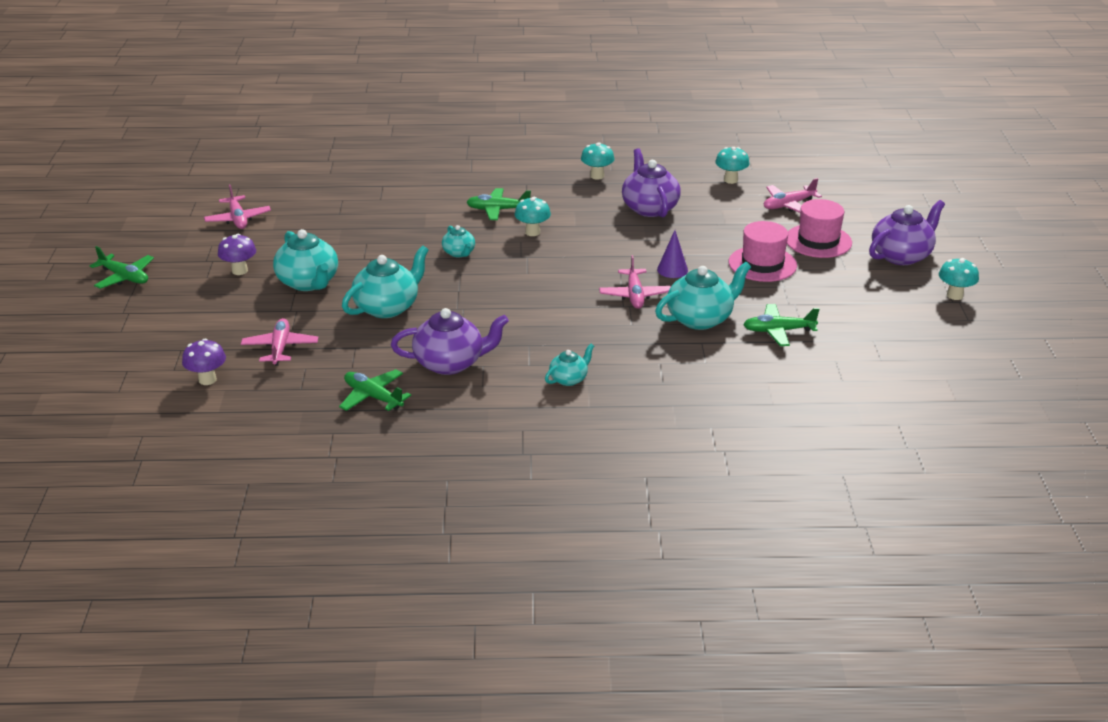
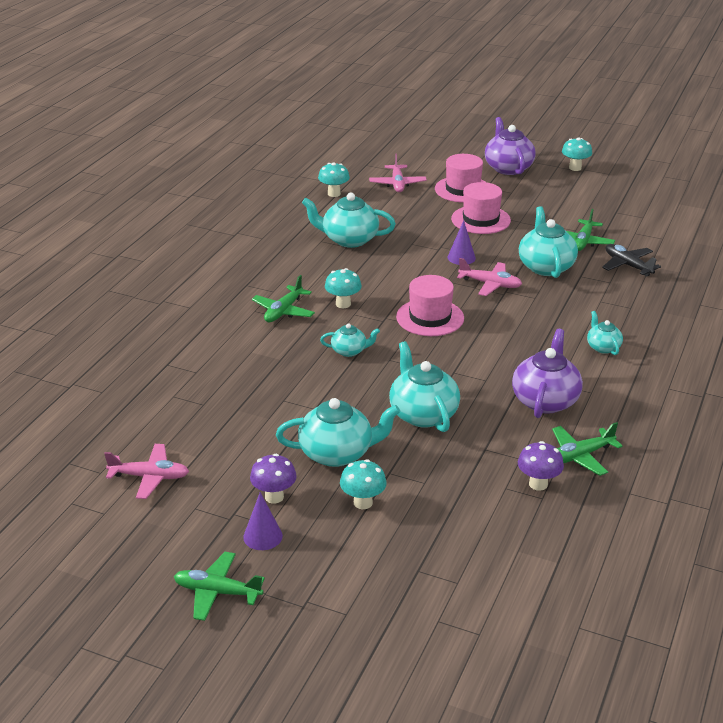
camera: 65 degrees left, 0 degrees up
(124, 277) = (217, 592): green plane -> green plane turned 135 degrees counterclockwise
(192, 278) = (263, 536): none -> purple cone
(207, 380) = (492, 560): purple mushroom -> purple mushroom (538, 484)
(280, 348) = (458, 497): pink plane -> none
(545, 277) = (430, 317): none -> pink hat
(597, 176) = (267, 247): turquoise mushroom -> turquoise mushroom (363, 502)
(649, 208) = (349, 239): purple teapot -> turquoise teapot
(753, 367) = (627, 265): none -> black plane

